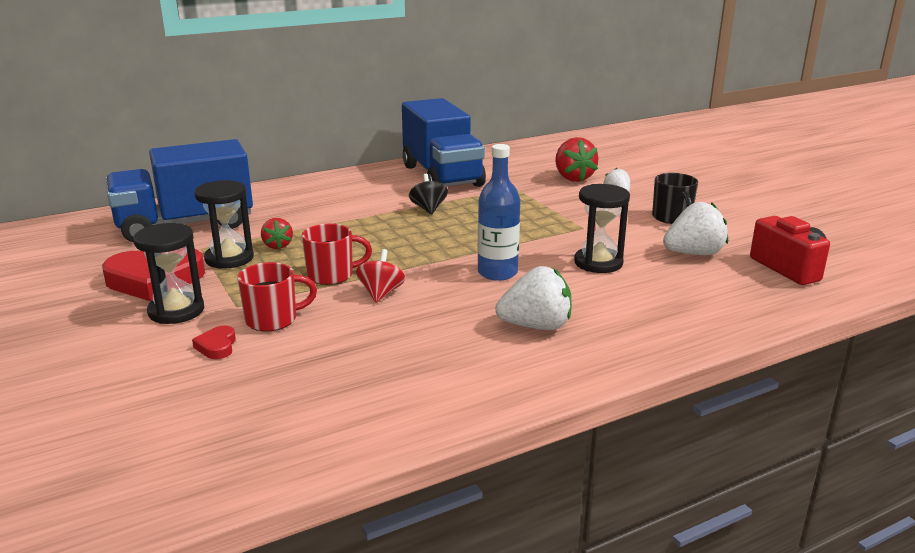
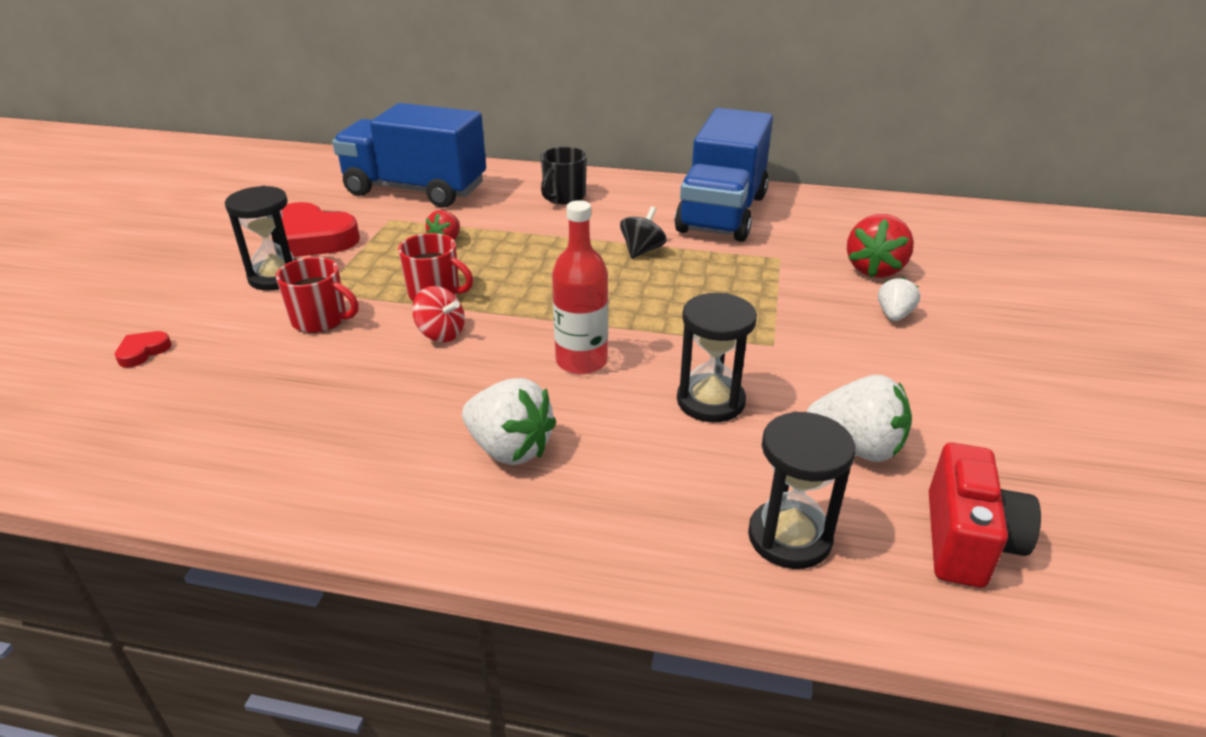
camera: 40 degrees right, 10 degrees up
(217, 346) = (246, 327): red heart -> red heart (143, 352)
(229, 258) = (391, 239): black hourglass -> black hourglass (789, 537)
(381, 293) = (441, 333): red spinning top -> red spinning top turned 75 degrees clockwise
(497, 273) = (581, 361): blue bottle -> red bottle
(672, 218) = (917, 380): black mug -> black mug (563, 197)

